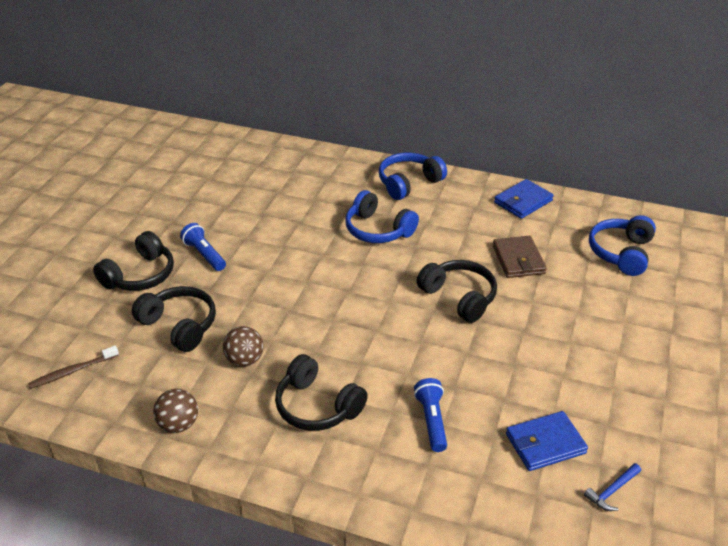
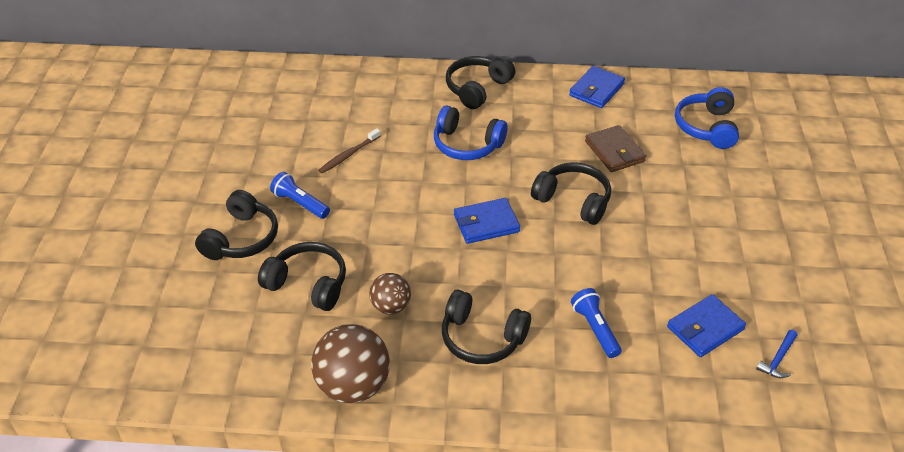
camera: 15 degrees left, 5 degrees up
(72, 371) = (217, 355): brown toothbrush -> brown toothbrush (348, 155)
(178, 424) = (353, 386): brown ball -> brown ball, size x1.73
(366, 303) = (486, 223): none -> blue wallet
(408, 183) = (477, 88): blue headphones -> black headphones

